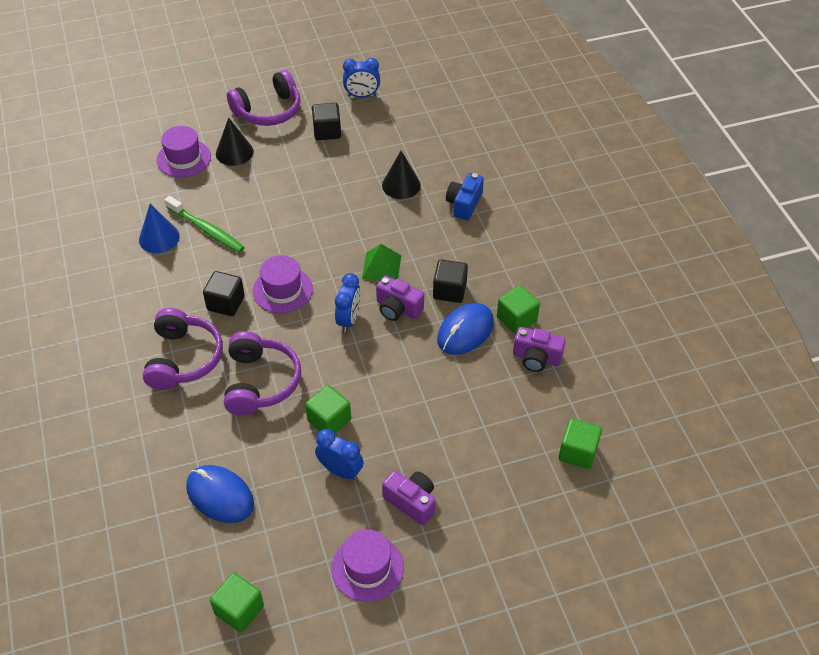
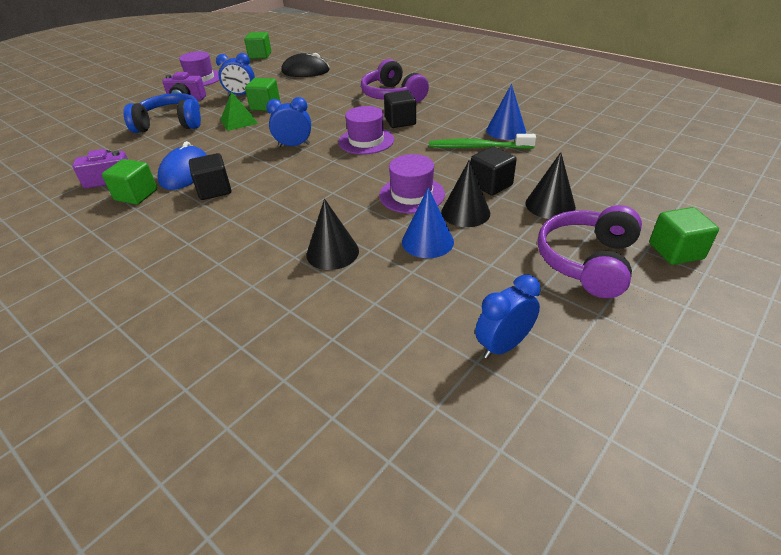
camera: 150 degrees right, 10 degrees down
(184, 158) = (586, 180): purple hat -> purple hat (412, 195)
(220, 495) = (305, 71): blue mouse -> black mouse
(260, 382) = (329, 103): purple headphones -> none
(291, 173) = (465, 212): none -> black cone
(327, 131) = (485, 271): black cube -> black cube (490, 185)
(338, 164) = (427, 241): none -> blue cone
(349, 320) = (294, 145): blue clock -> blue clock turned 105 degrees clockwise
(381, 267) = (294, 181): green pyramid -> green pyramid (238, 121)
(398, 308) = (256, 164): purple camera -> none
(451, 441) = (170, 124): none -> blue headphones
(464, 204) = (239, 265): blue camera -> none
(578, 452) = (66, 147): green cube -> green cube (675, 251)

